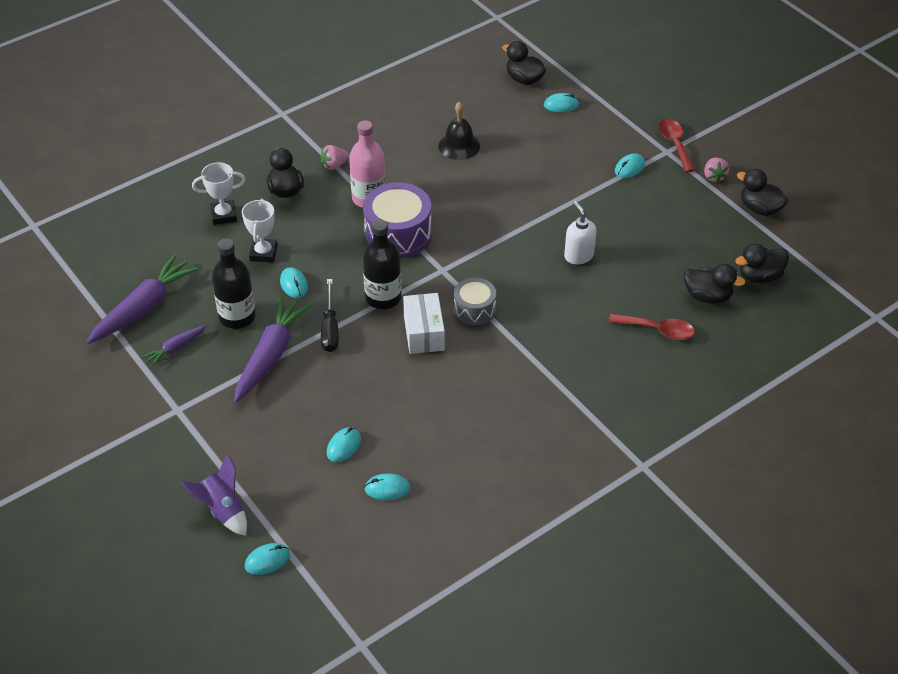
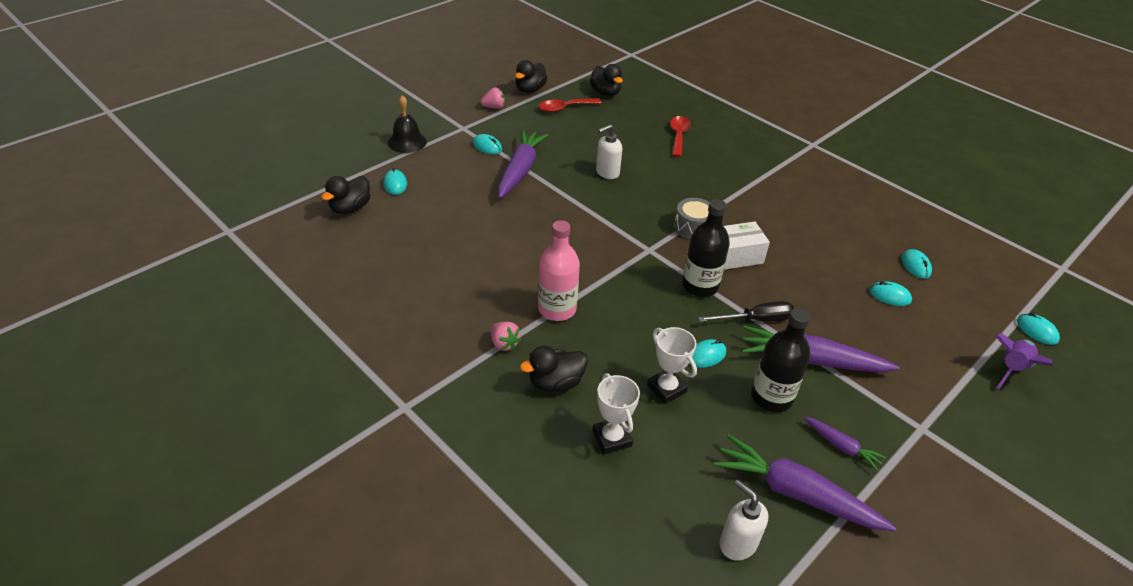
camera: 100 degrees left, 5 degrees down
(116, 266) = (737, 543): none -> white soap dispenser
(263, 253) = (666, 388): white trophy -> white trophy turned 60 degrees clockwise
(398, 234) = (608, 283): purple drum -> none
(459, 146) = (462, 248): black bell -> black bell (407, 142)
(583, 189) = (520, 170): none -> purple carrot
(675, 144) = (453, 124): red spoon -> red spoon (565, 108)
(707, 296) = (634, 114): black duck -> none

